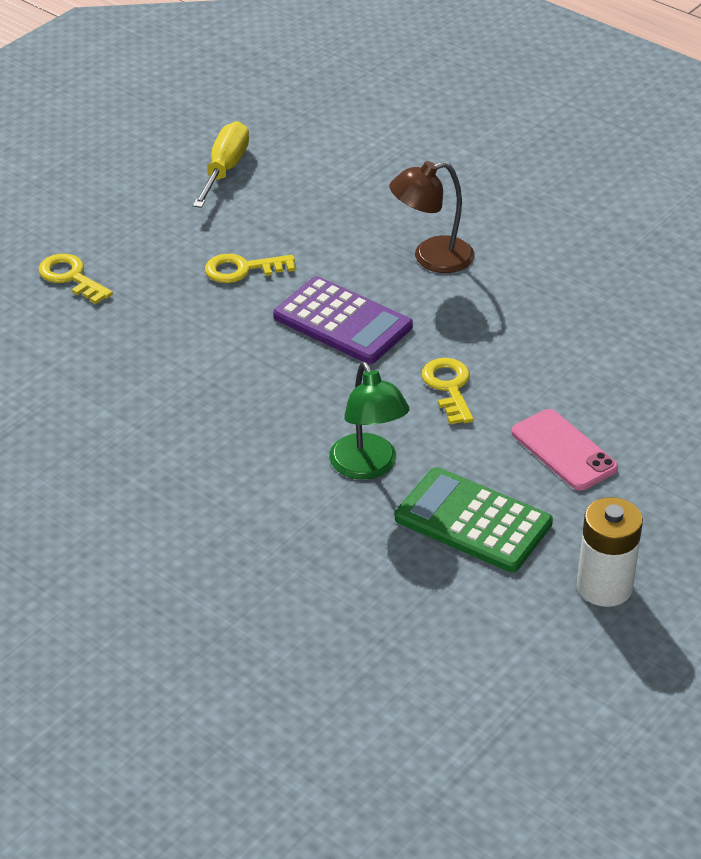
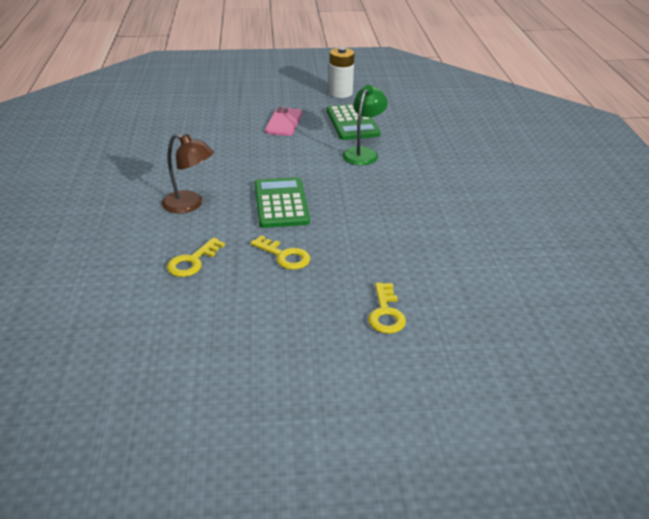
camera: 135 degrees left, 5 degrees down
(225, 169) = (188, 327): yellow screwdriver -> none
(343, 322) = (281, 203): purple calculator -> green calculator
(449, 387) = (285, 158): yellow key -> yellow key (192, 261)

